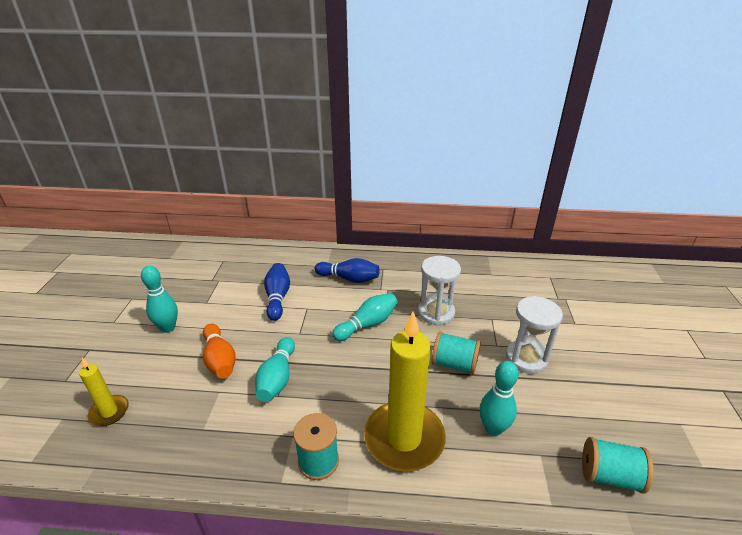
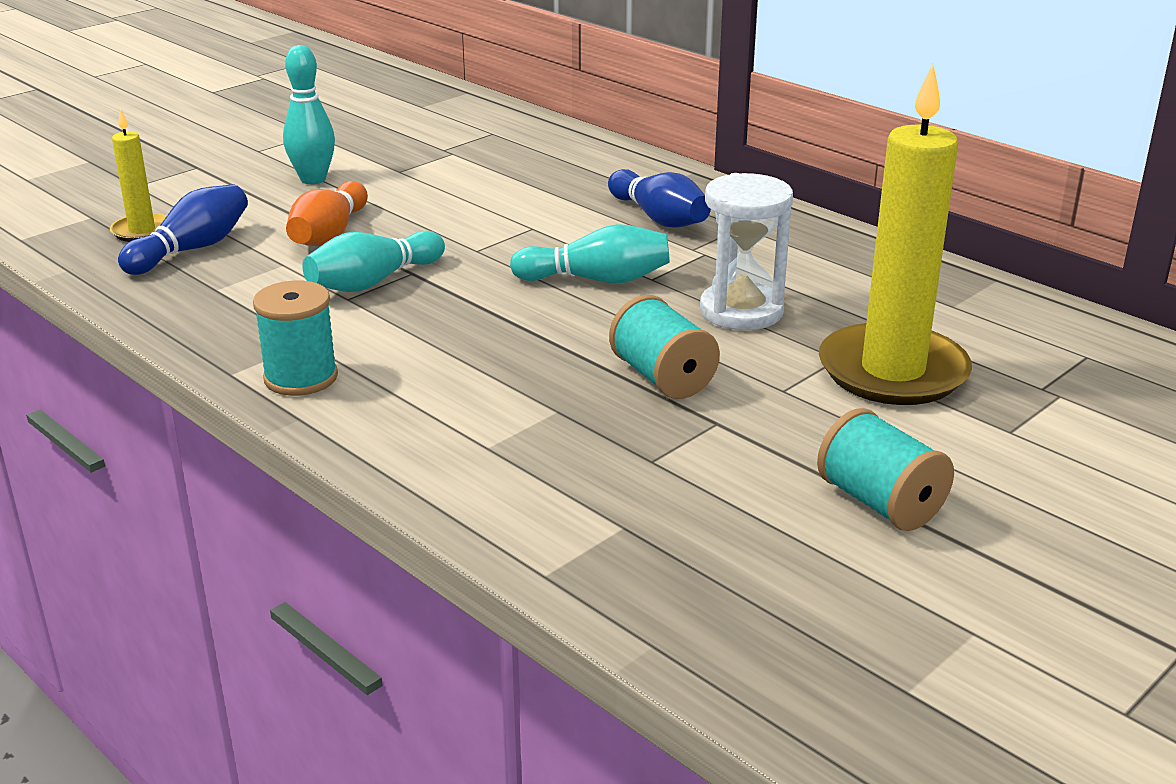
camera: 40 degrees right, 5 degrees down
(277, 298) = (507, 201): blue bowling pin -> blue bowling pin (191, 249)
(404, 438) = (445, 412): yellow candle -> yellow candle (892, 371)
(493, 428) = (597, 466): turquoise bowling pin -> none
(526, 358) = (810, 426): white hourglass -> none
(609, 476) = (699, 603): turquoise spool -> turquoise spool (880, 503)

